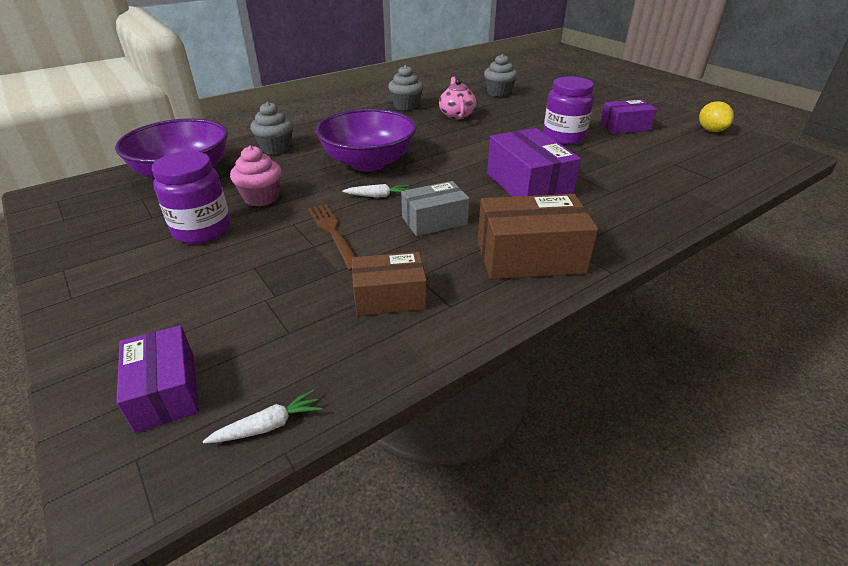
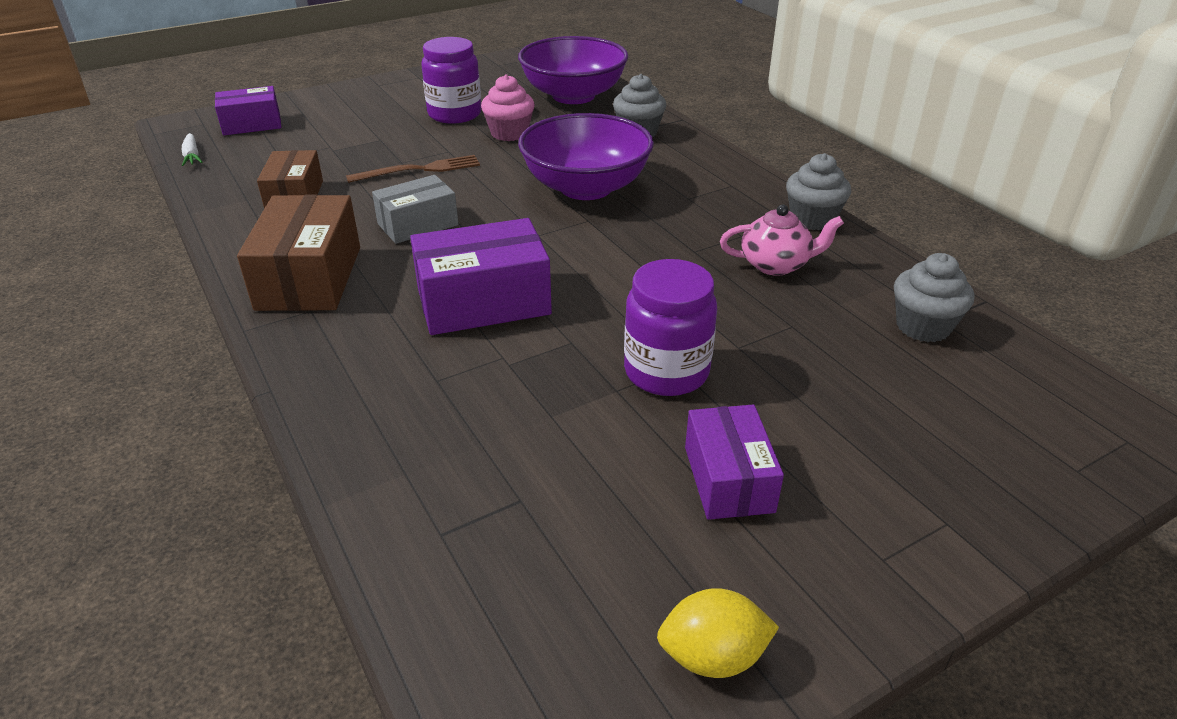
camera: 95 degrees right, 0 degrees up
(378, 196) = (491, 192): white carrot -> none
(434, 221) = (418, 224): grey box -> grey box turned 75 degrees clockwise

